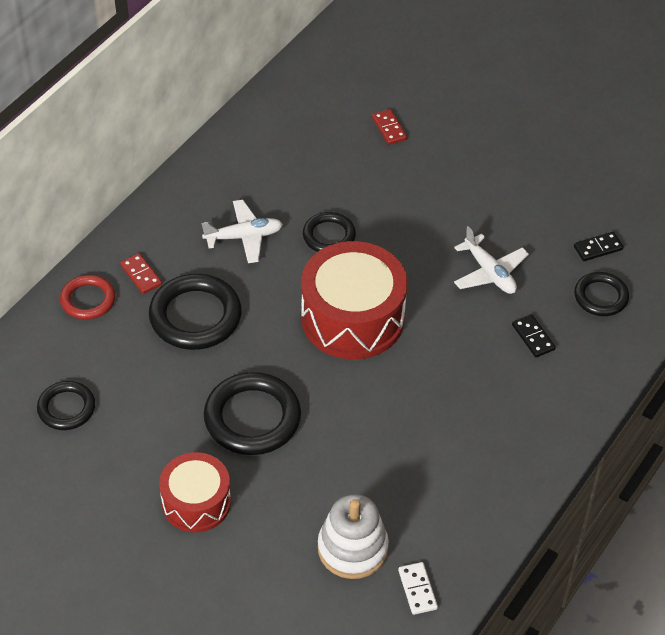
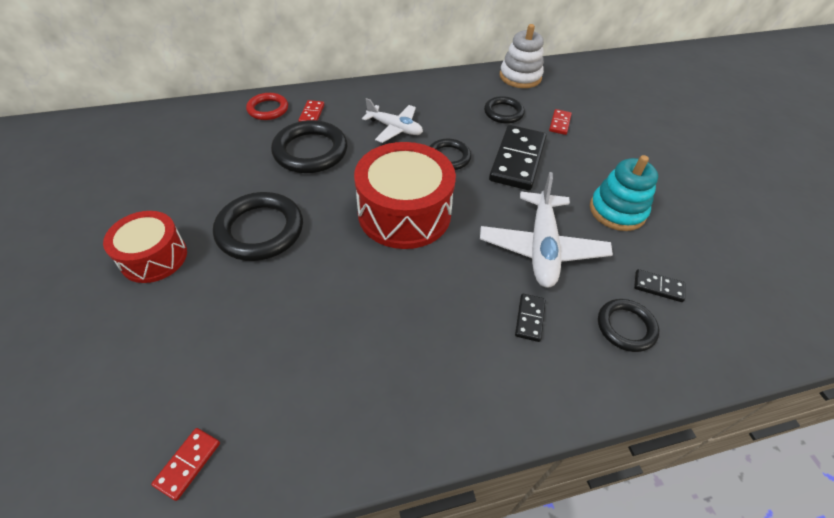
camera: 40 degrees right, 0 degrees up
(66, 408) = (176, 153): black ring -> black ring (503, 113)
(352, 548) = (193, 378): white stacking toy -> white stacking toy (520, 77)
(391, 198) = (517, 160): none -> black domino
(417, 589) = (188, 464): white domino -> red domino
(489, 272) = (541, 247): white plane -> white plane, size x1.55
(516, 197) = (617, 211): none -> turquoise stacking toy

